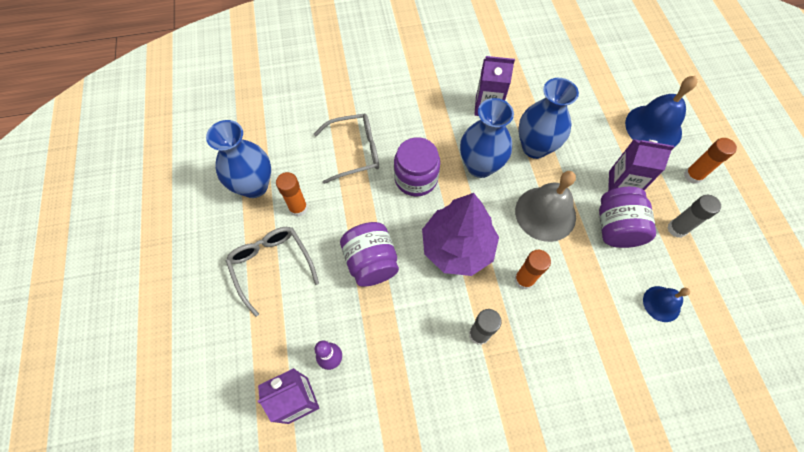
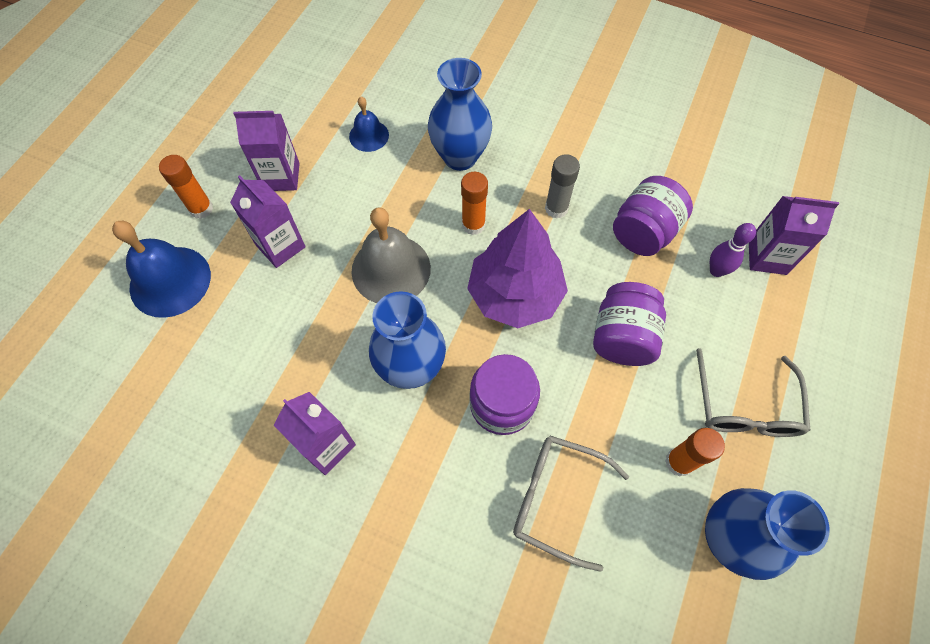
camera: 145 degrees left, 0 degrees up
(535, 147) = (325, 348): blue vase -> blue vase (460, 157)
(616, 227) = (336, 213): purple jar -> purple jar (643, 232)
(677, 229) = (281, 177): grey glue stick -> purple carton

